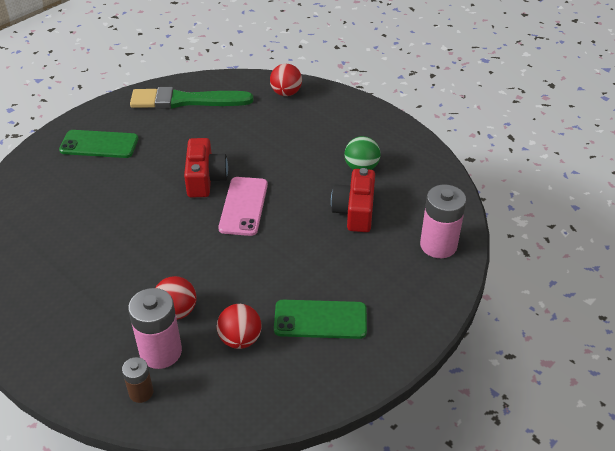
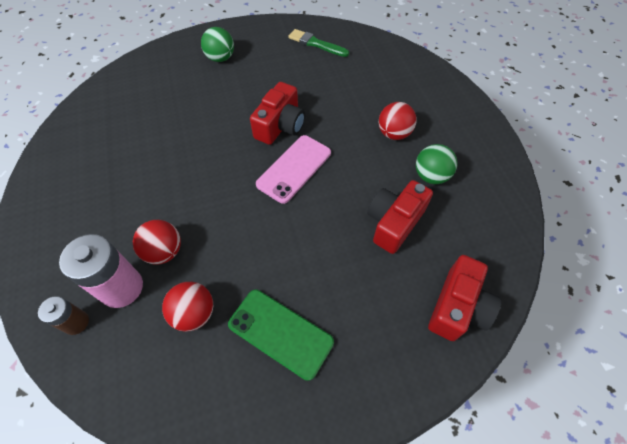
camera: 30 degrees right, 15 degrees up
(99, 145) = (220, 58): green phone -> green ball
(186, 101) = (316, 44): green brush -> green brush, size x0.57
(286, 93) = (408, 68): red ball -> red ball (394, 134)
(438, 245) = (458, 307): pink battery -> red camera

